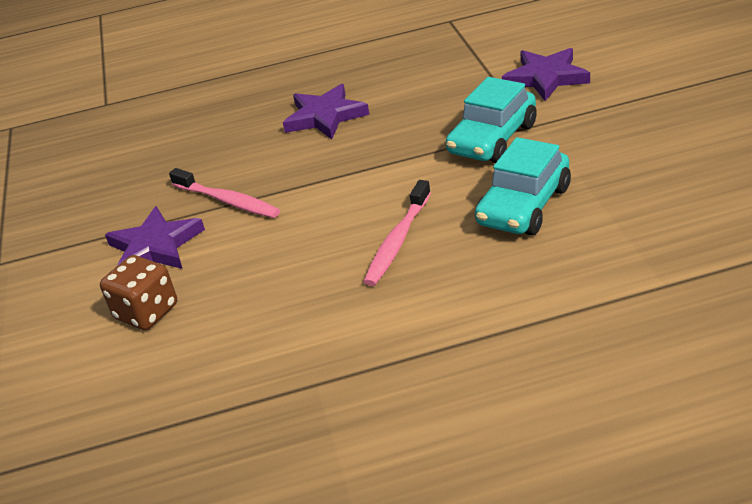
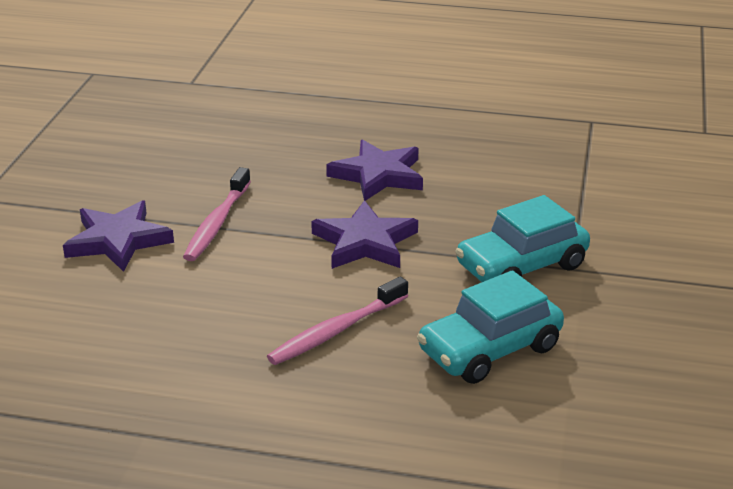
camera: 20 degrees right, 5 degrees down
(146, 312) = (60, 299): brown dice -> none
(227, 201) = (217, 223): pink toothbrush -> pink toothbrush turned 45 degrees clockwise
(546, 78) = (637, 223): purple star -> purple star (365, 242)

